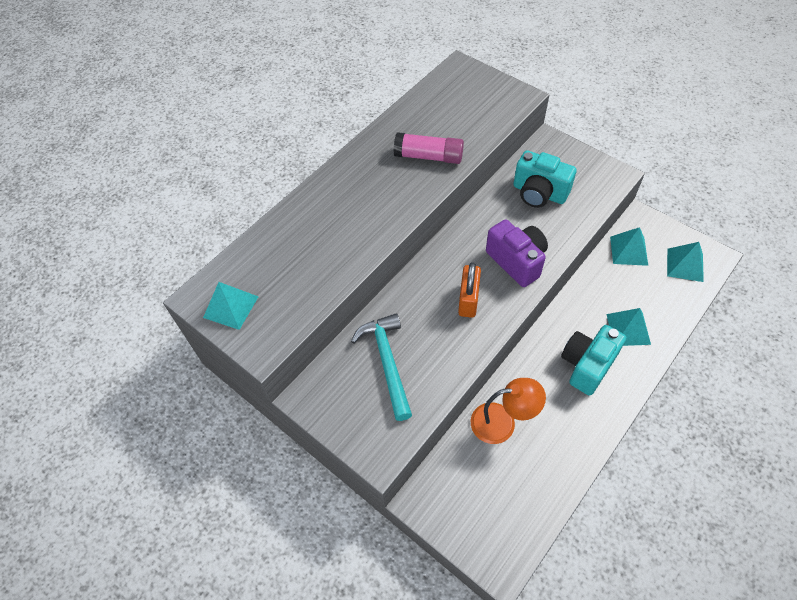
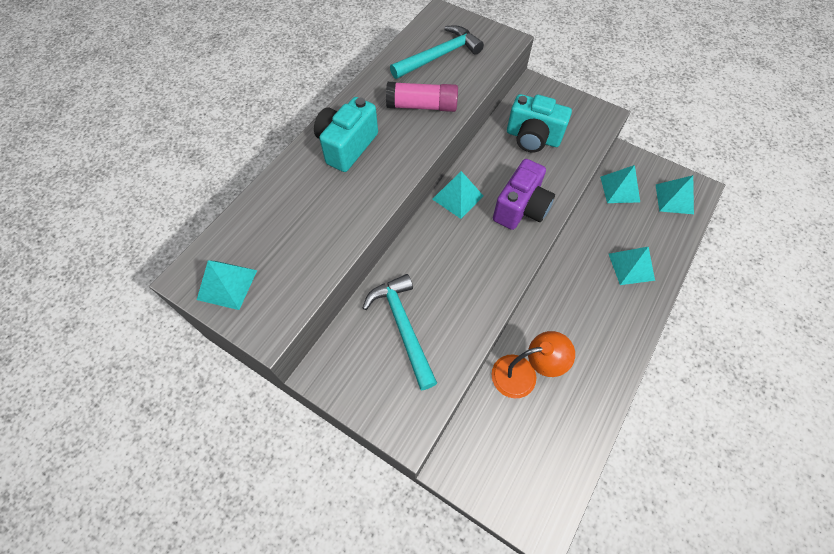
camera: 10 degrees left, 5 degrees up
(452, 109) = (439, 56): none -> turquoise hammer
(456, 246) = (457, 197): none -> turquoise pyramid
(468, 300) = (478, 252): orange padlock -> none
(517, 261) = (521, 208): purple camera -> purple camera turned 75 degrees clockwise
(587, 365) = (597, 307): turquoise camera -> turquoise camera (347, 146)

